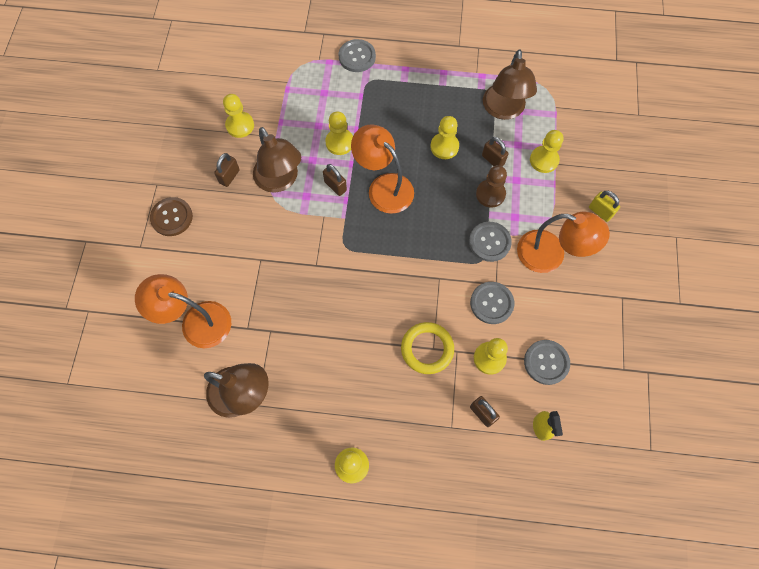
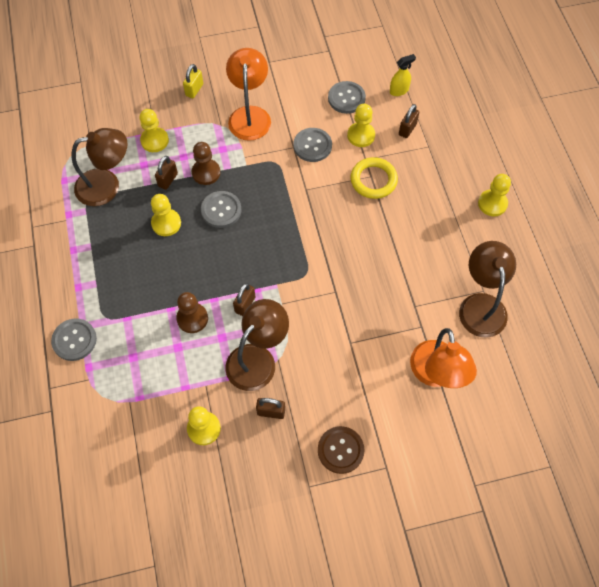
camera: 110 degrees left, 5 degrees down
(339, 142) = (192, 318): yellow pawn -> brown pawn
(384, 187) = (230, 261): orange lamp -> none
(489, 242) = (255, 161): grey button -> grey button (221, 210)

